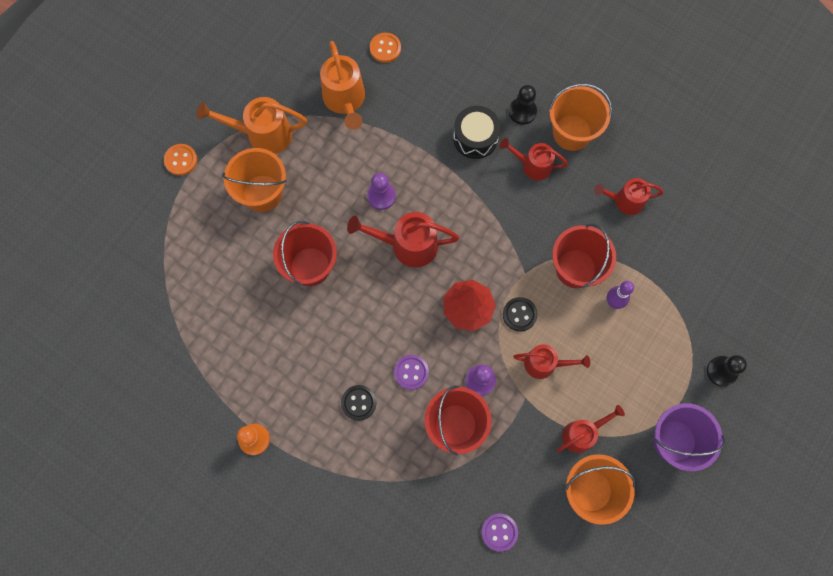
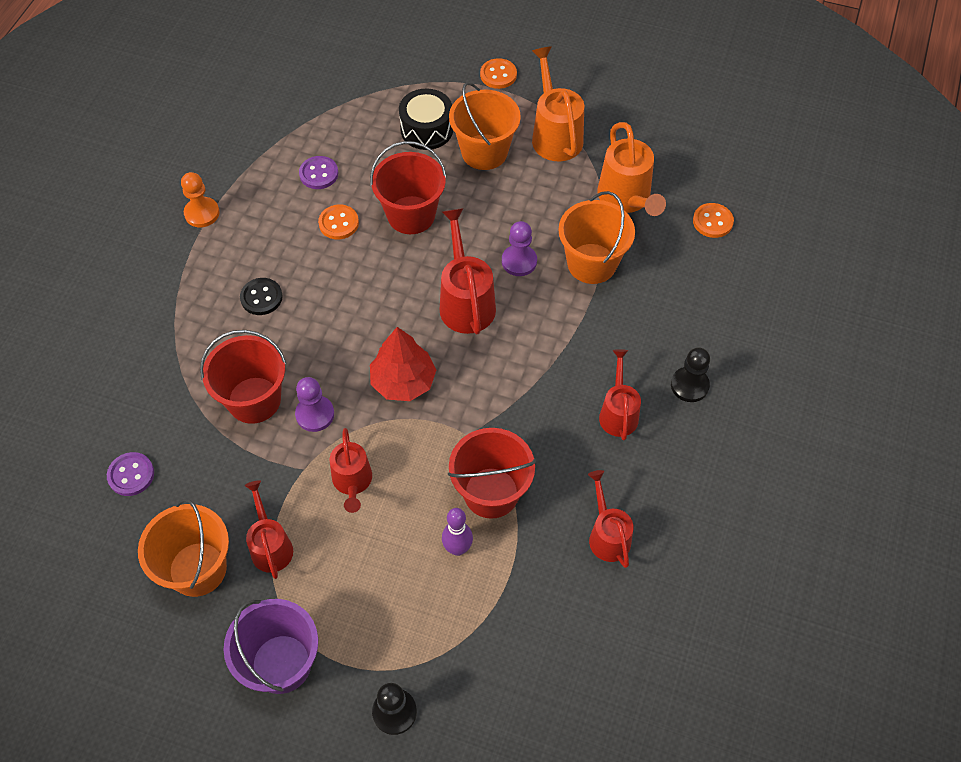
camera: 75 degrees right, 15 degrees down
(301, 326) = (338, 223): none -> orange button
(345, 101) = (627, 199): orange watering can -> orange watering can turned 75 degrees counterclockwise
(411, 372) = (309, 340): purple button -> purple button (319, 174)
(475, 138) = (632, 341): black drum -> black drum (426, 129)
(519, 314) = (410, 440): black button -> none
(572, 132) = (683, 450): orange bucket -> orange bucket (591, 263)
(582, 433) = (270, 545): red watering can -> red watering can turned 150 degrees counterclockwise

